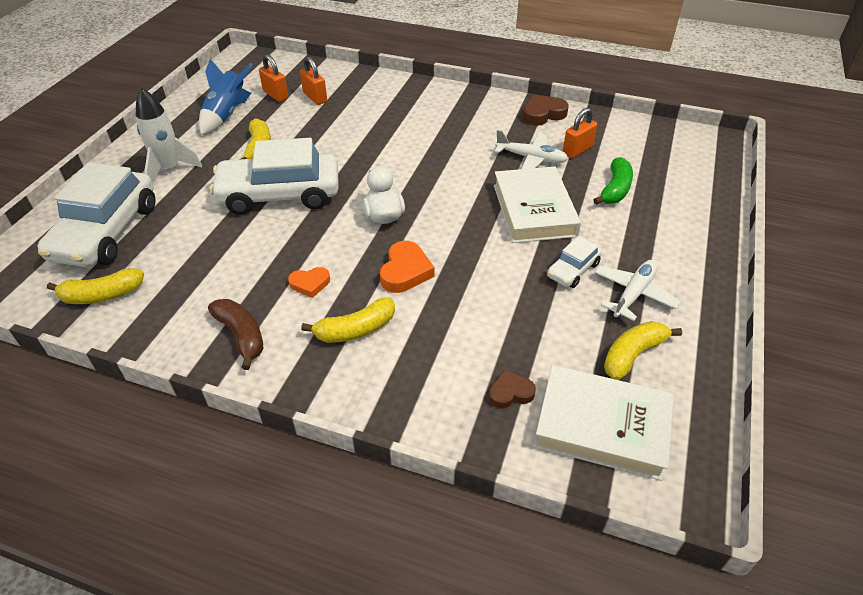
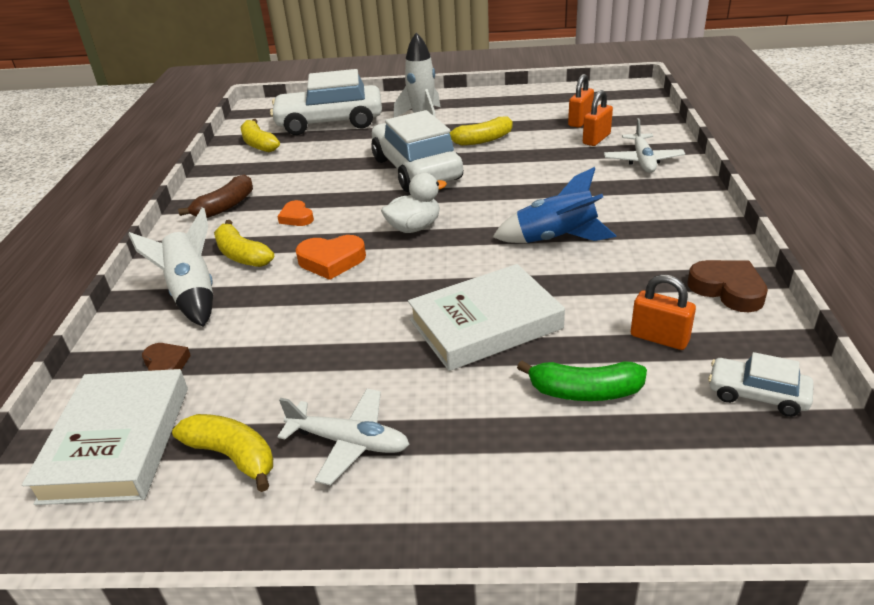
camera: 75 degrees right, 10 degrees down
(226, 114) = (524, 112): blue rocket -> blue rocket (556, 239)
(405, 371) = (192, 294): none -> white rocket
(531, 158) = (602, 301): white plane -> white plane (642, 160)
(573, 270) = (378, 378): white car -> white car (757, 395)

